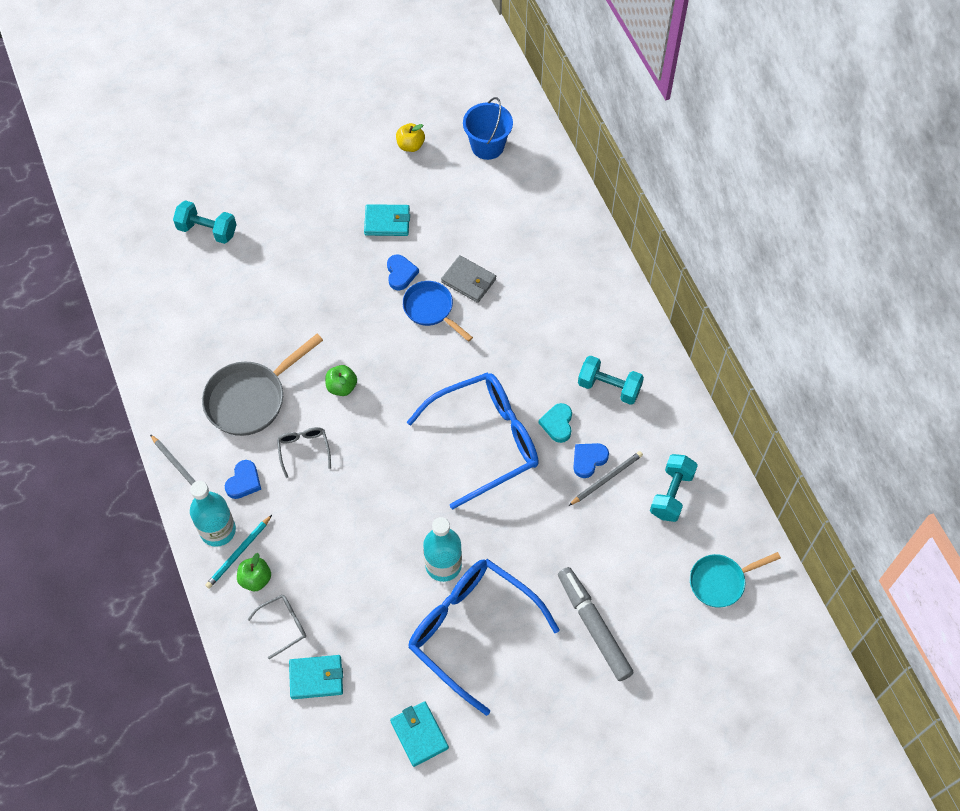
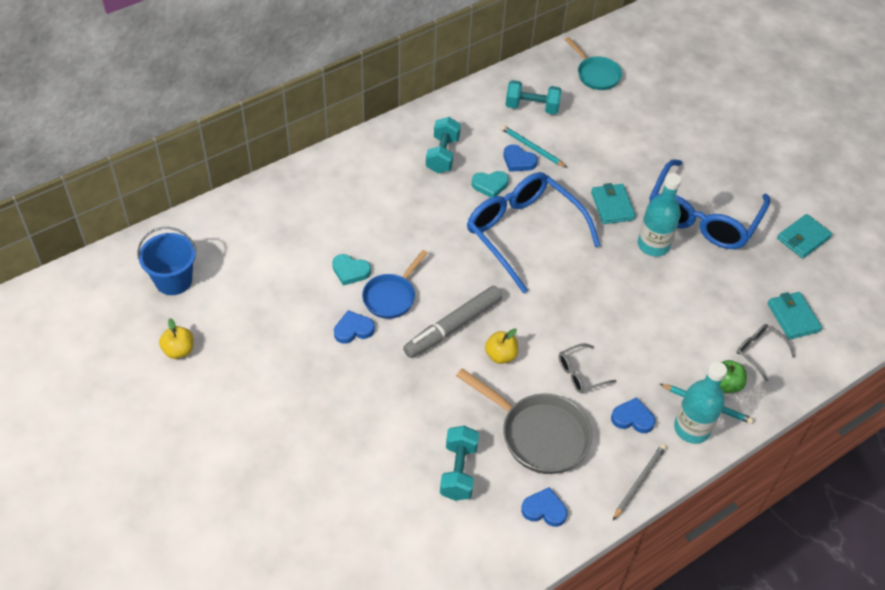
camera: 105 degrees left, 10 degrees down
(178, 386) = (544, 509): none -> blue heart
(207, 230) = (330, 535): turquoise dumbbell -> turquoise dumbbell (458, 471)
(342, 387) = (500, 355): green apple -> yellow apple
(387, 222) = (288, 353): turquoise wallet -> turquoise wallet (612, 206)
(468, 281) = (350, 271): grey wallet -> turquoise heart
(593, 626) = (664, 143): grey marker -> grey marker (453, 327)
(606, 479) = (532, 148): grey pencil -> turquoise pencil

